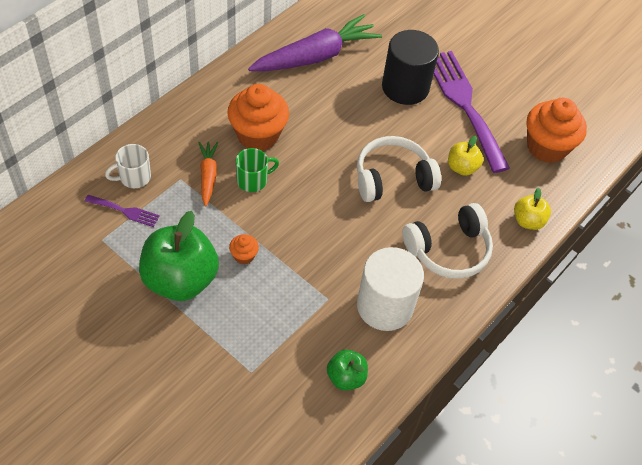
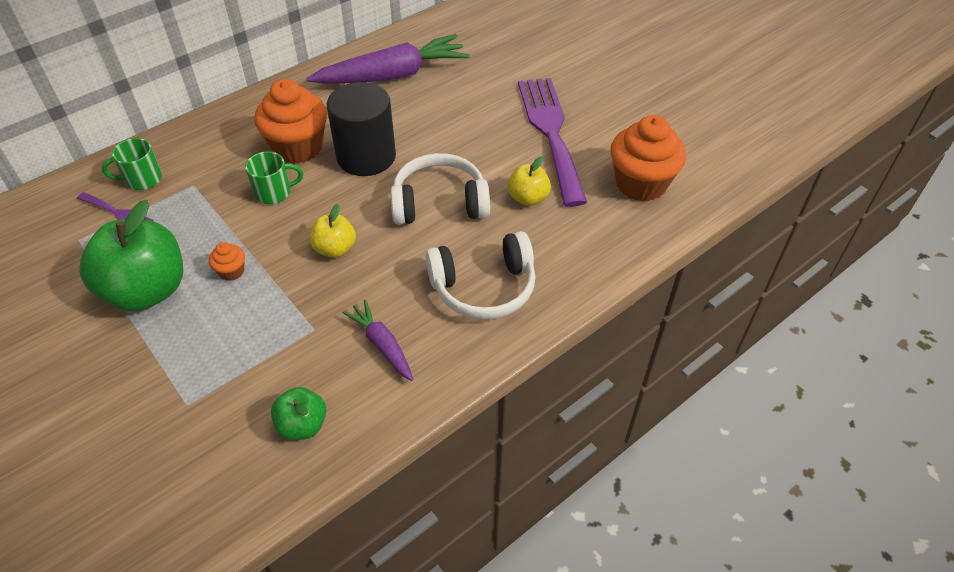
camera: 15 degrees right, 5 degrees down
(134, 177) = (142, 179): white mug -> green mug
(208, 175) = (225, 184): orange carrot -> none
(385, 306) = (382, 345): white cylinder -> purple carrot
(405, 87) = (485, 111): black cylinder -> black cylinder (366, 156)
(528, 221) = (595, 263): yellow apple -> yellow apple (335, 249)

